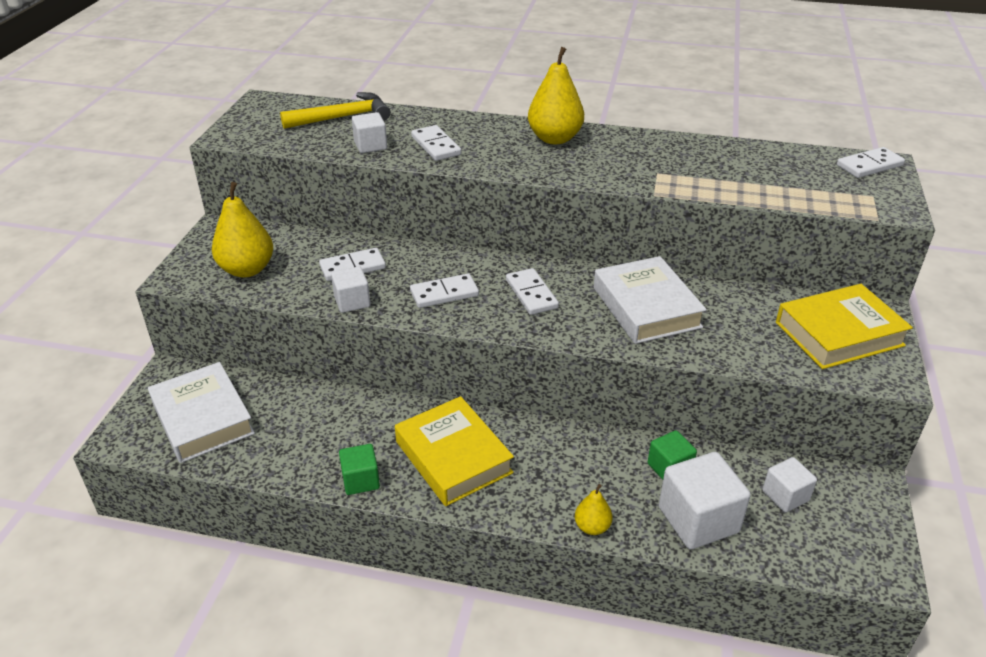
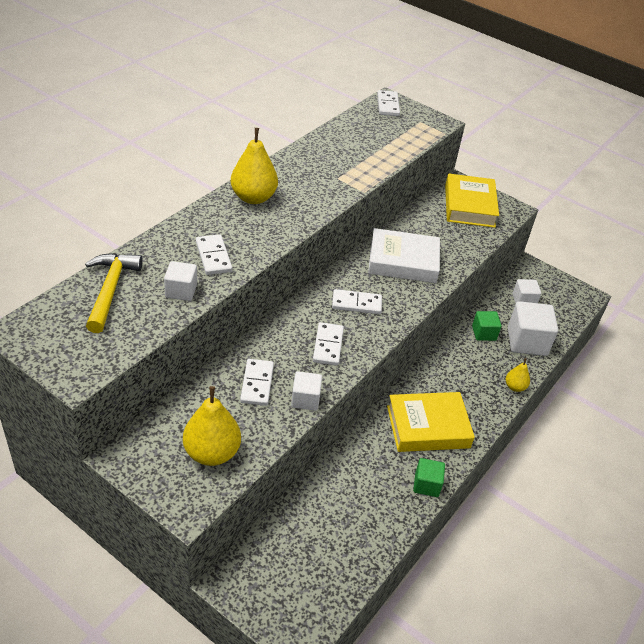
camera: 70 degrees left, 5 degrees up
(203, 418) = (306, 568): white book -> none
(436, 146) = (213, 257): white domino -> white domino turned 75 degrees clockwise

